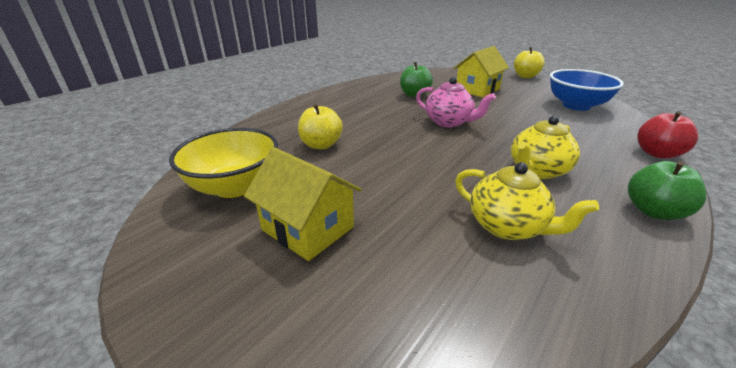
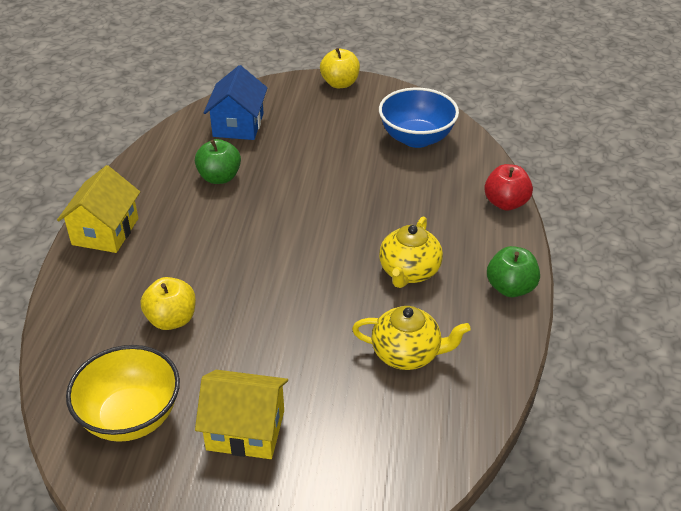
camera: 30 degrees left, 10 degrees up
(444, 79) = (238, 125): none -> blue house
(449, 122) = (291, 223): pink teapot -> none
(477, 89) = (293, 138): yellow house -> yellow house (105, 231)

